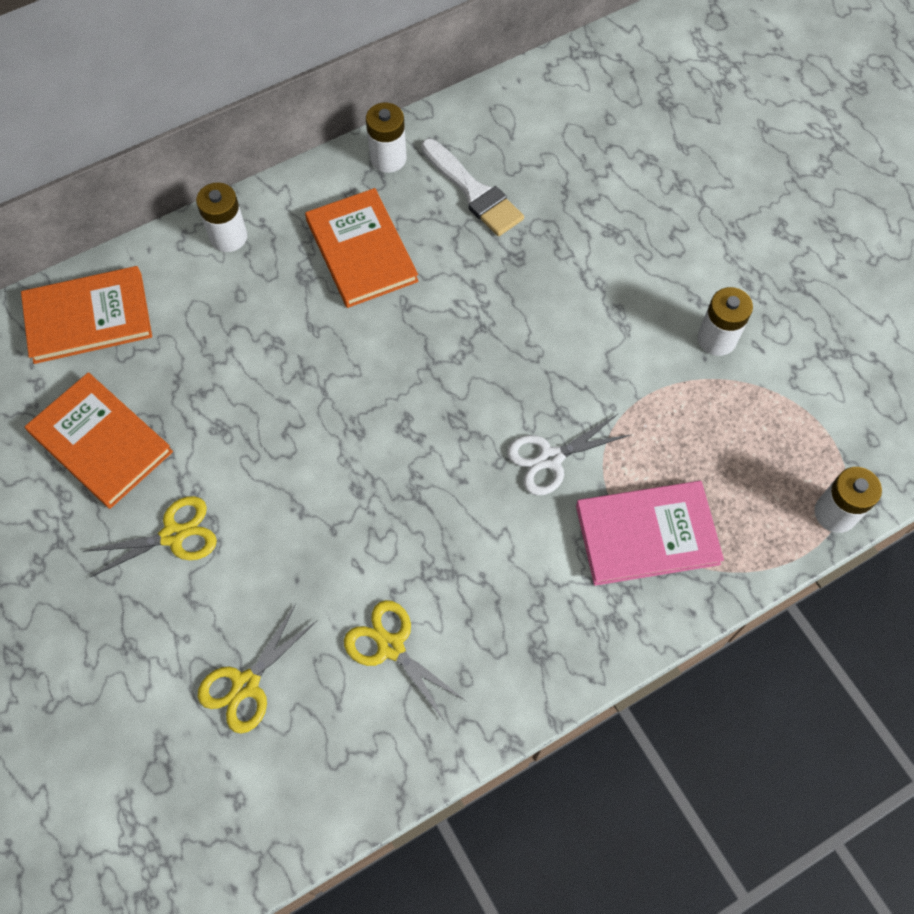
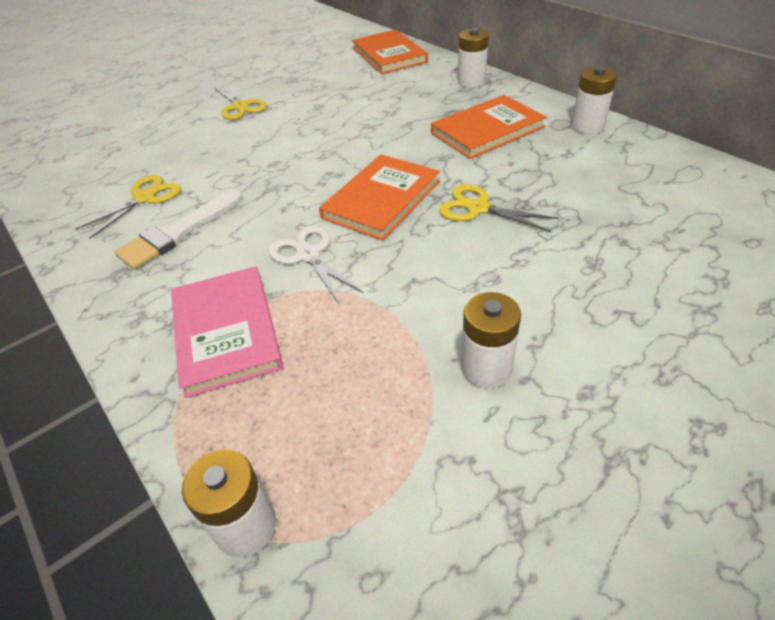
camera: 85 degrees right, 20 degrees down
(101, 442) = (303, 75): orange book -> orange book (381, 199)
(246, 684) = (133, 148): yellow scissors -> yellow scissors (478, 208)
(473, 191) = (583, 171): white brush -> white brush (178, 233)

